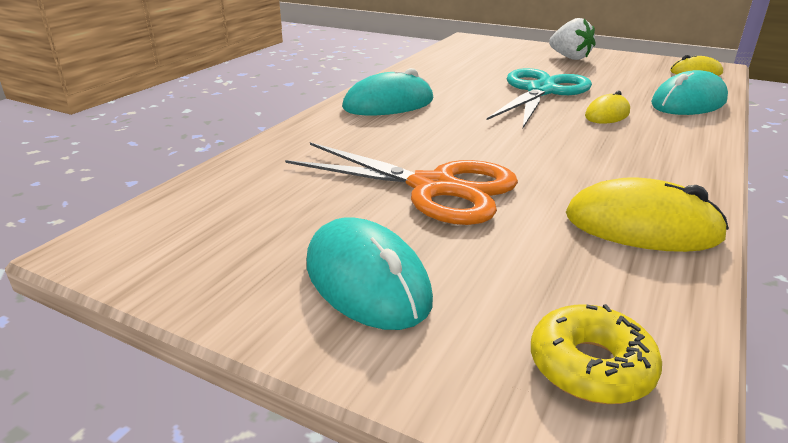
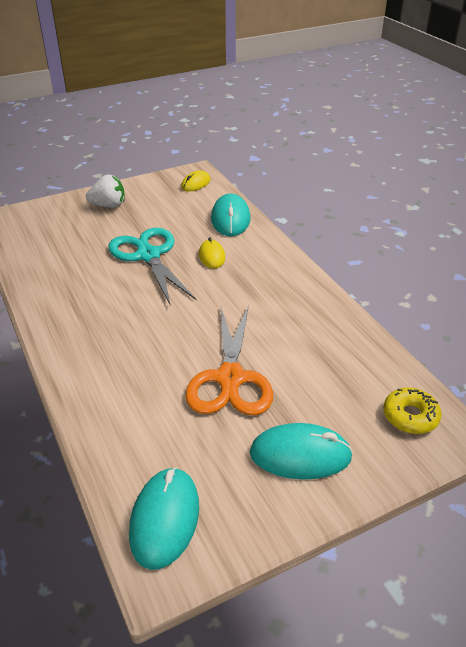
camera: 55 degrees left, 10 degrees up
(388, 104) = (84, 331): turquoise mouse -> turquoise mouse (164, 519)
(434, 188) = (230, 379): orange scissors -> orange scissors turned 120 degrees clockwise
(642, 226) = (333, 332): yellow mouse -> none

